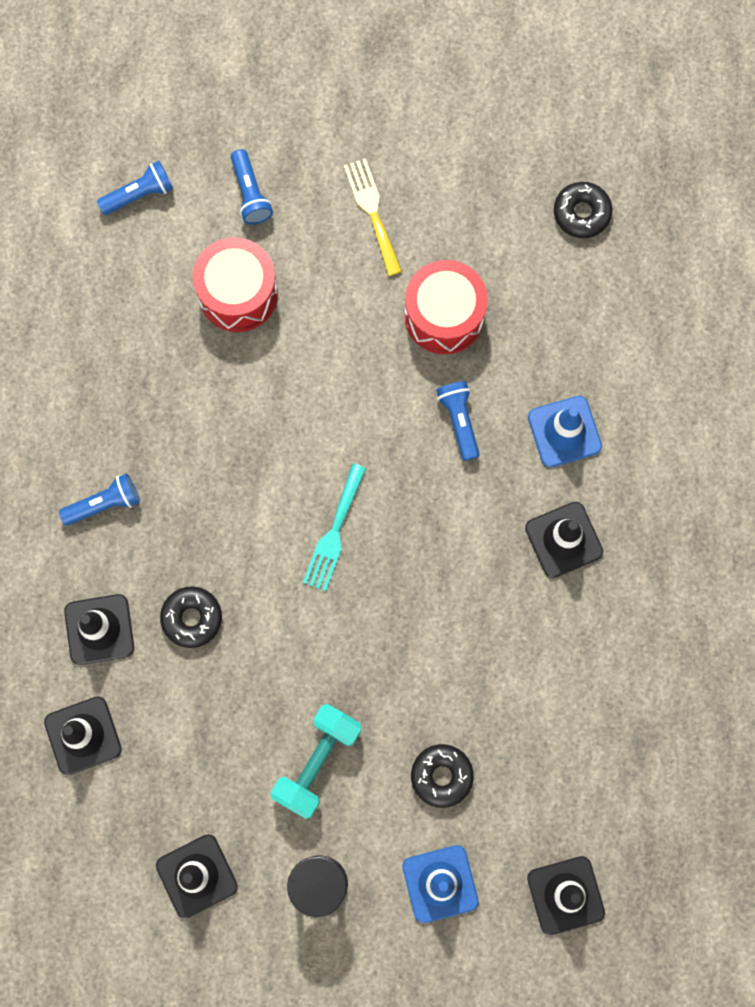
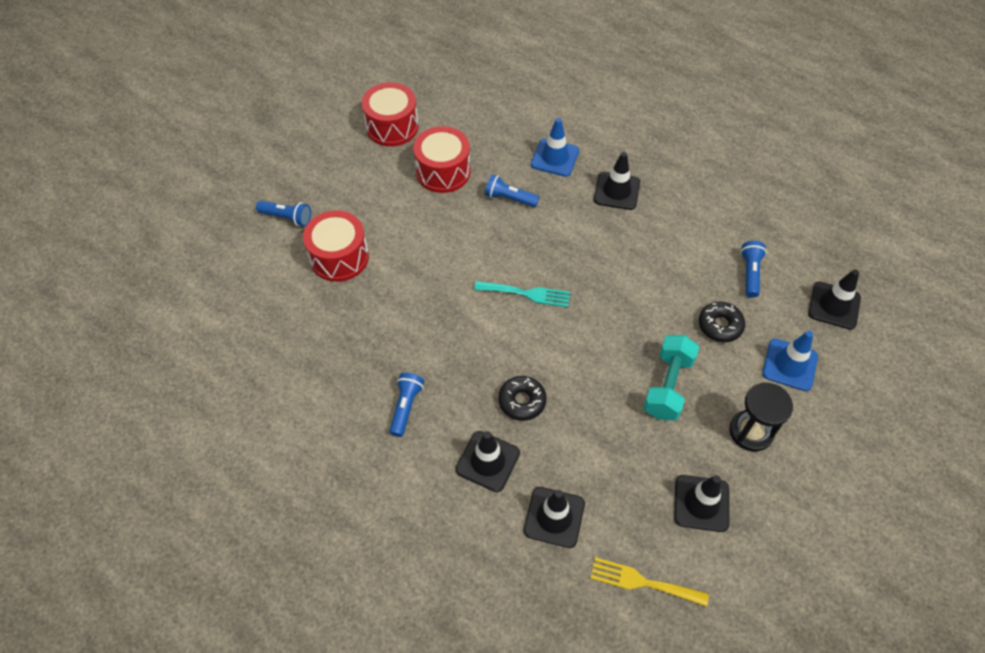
camera: 55 degrees left, 20 degrees down
(139, 194) = (231, 271): blue flashlight -> blue flashlight (750, 273)
(317, 762) = (667, 386): turquoise dumbbell -> turquoise dumbbell turned 45 degrees clockwise
(334, 533) = (527, 294): turquoise fork -> turquoise fork turned 45 degrees counterclockwise
(372, 212) = (354, 169): yellow fork -> yellow fork (642, 582)
(471, 204) = (392, 127): none -> red drum
(581, 213) = (441, 87): black donut -> none

